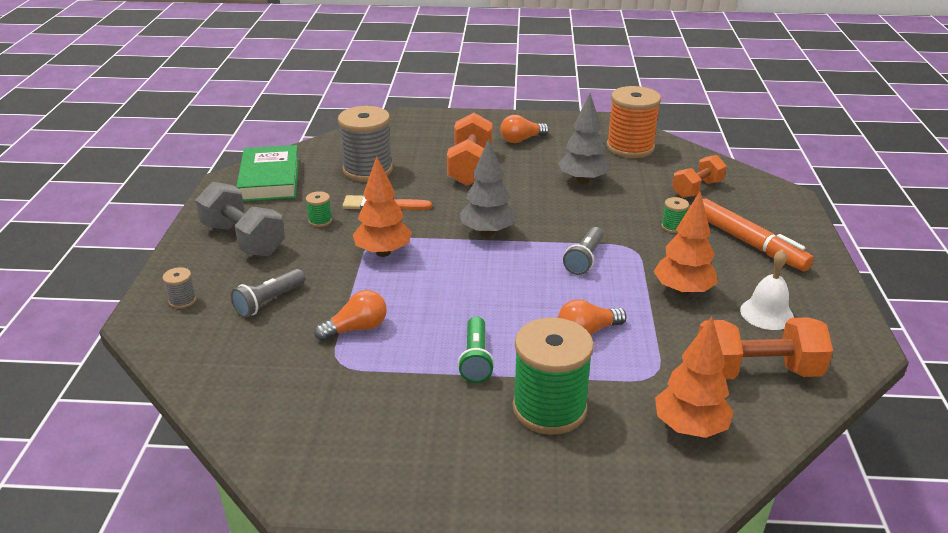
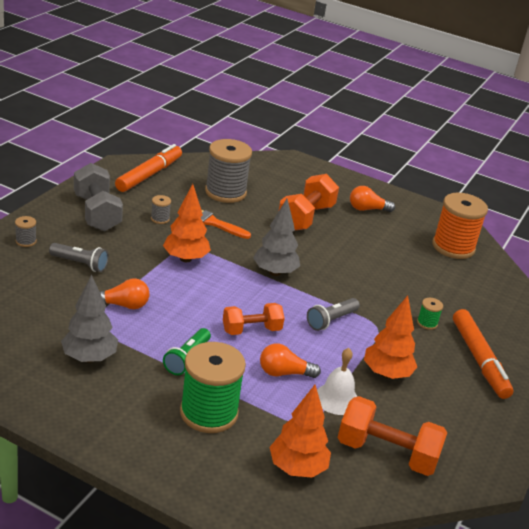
camera: 20 degrees right, 0 degrees up
(269, 302) = (80, 264): grey flashlight -> grey flashlight turned 135 degrees counterclockwise
(270, 179) = (149, 174): green book -> orange marker
(320, 221) = (160, 219): green spool -> grey spool
(582, 181) = (387, 260): grey tree -> grey tree (89, 358)
(697, 189) = (478, 301): orange dumbbell -> orange dumbbell (251, 330)
(766, 313) = (438, 417): white bell -> white bell (336, 399)

